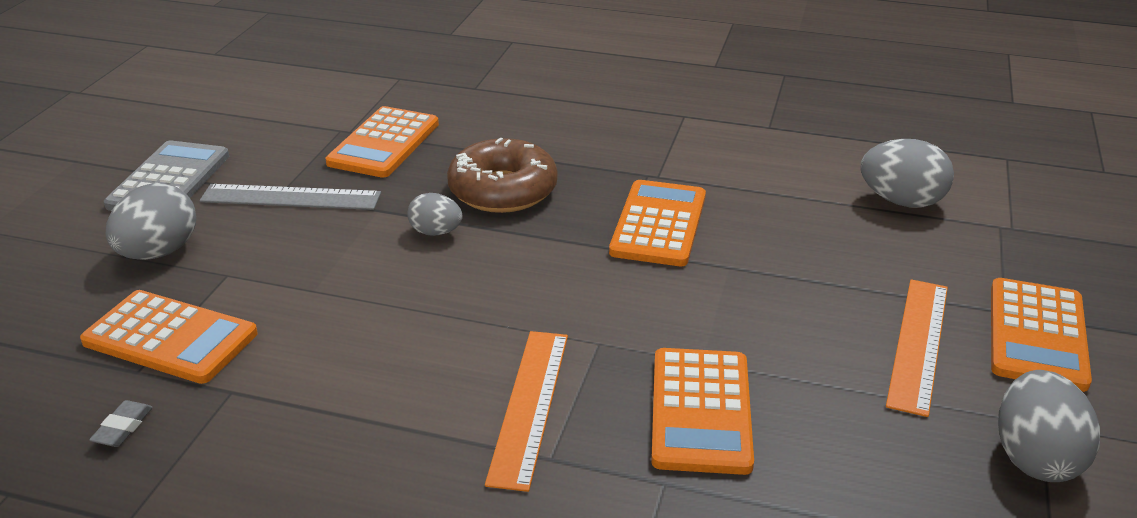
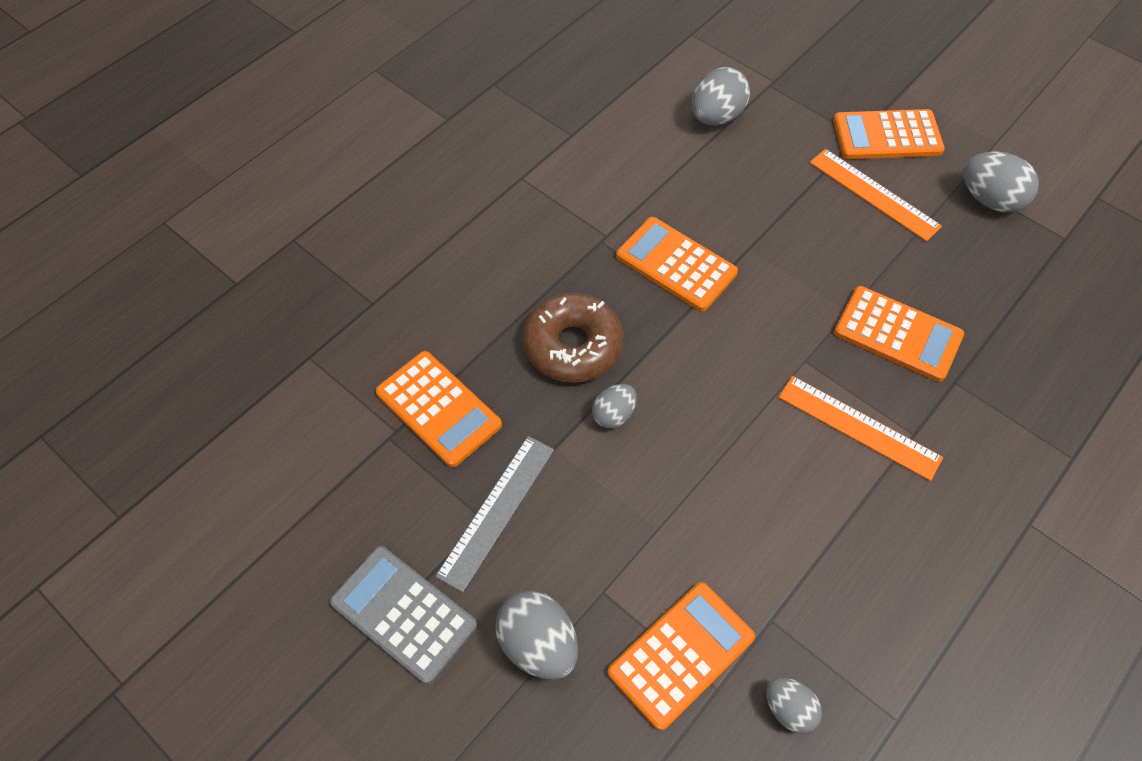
camera: 65 degrees left, 25 degrees up
(123, 428) = (789, 709): grey eraser -> grey egg
(1036, 335) = (887, 135): orange calculator -> orange calculator turned 135 degrees clockwise

